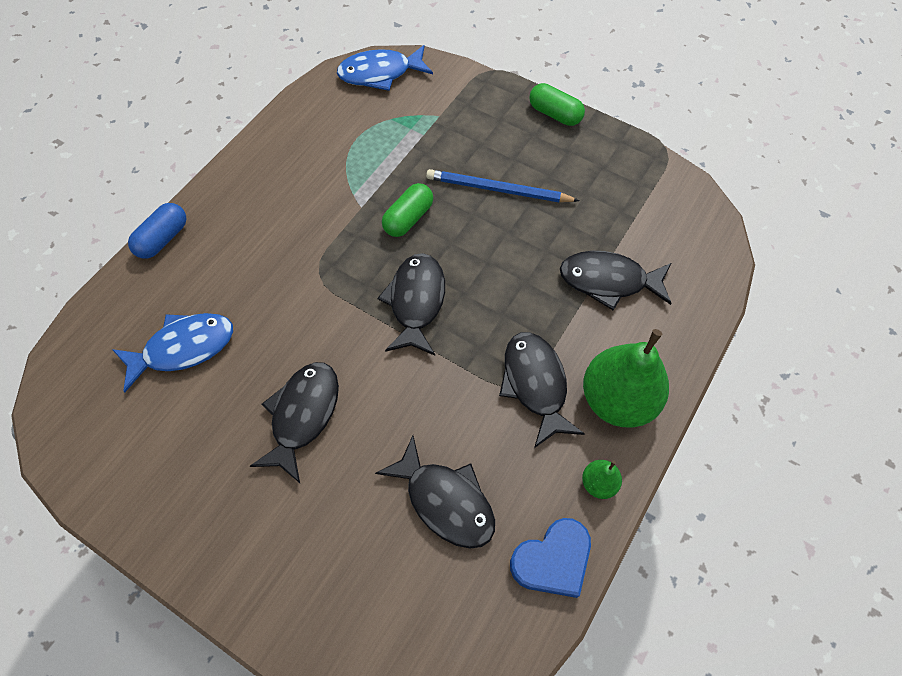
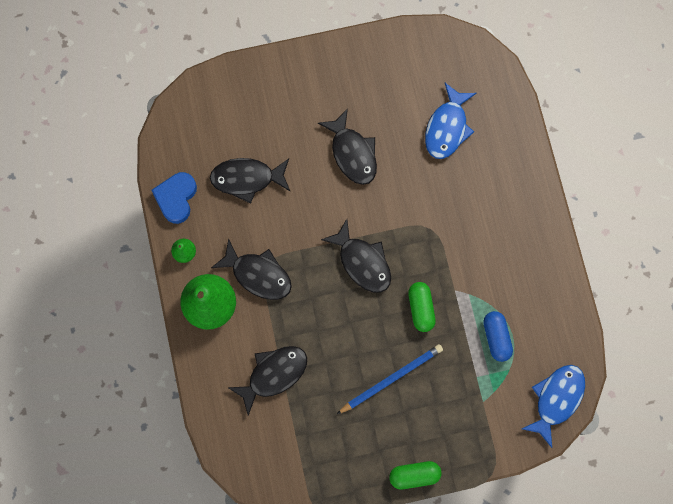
camera: 135 degrees right, 15 degrees up
(163, 239) = (534, 168): blue capsule -> blue capsule (496, 337)

